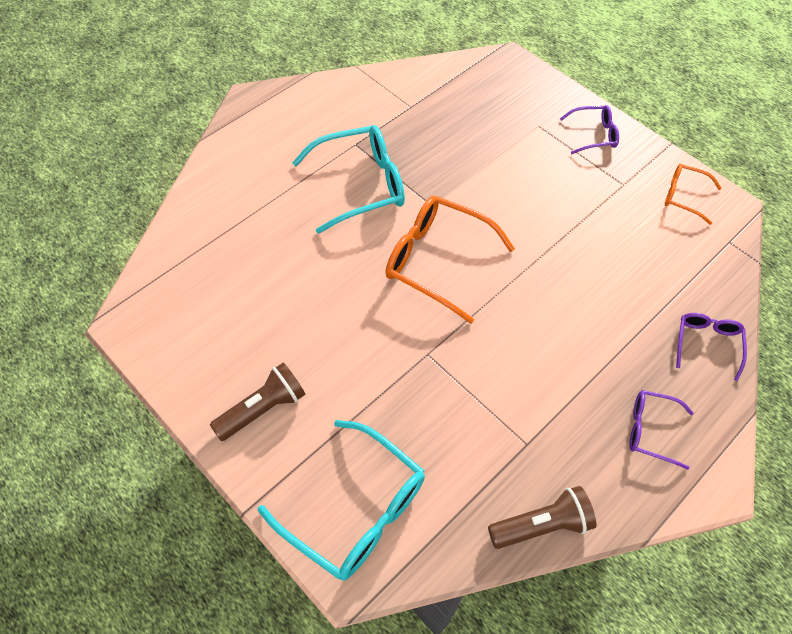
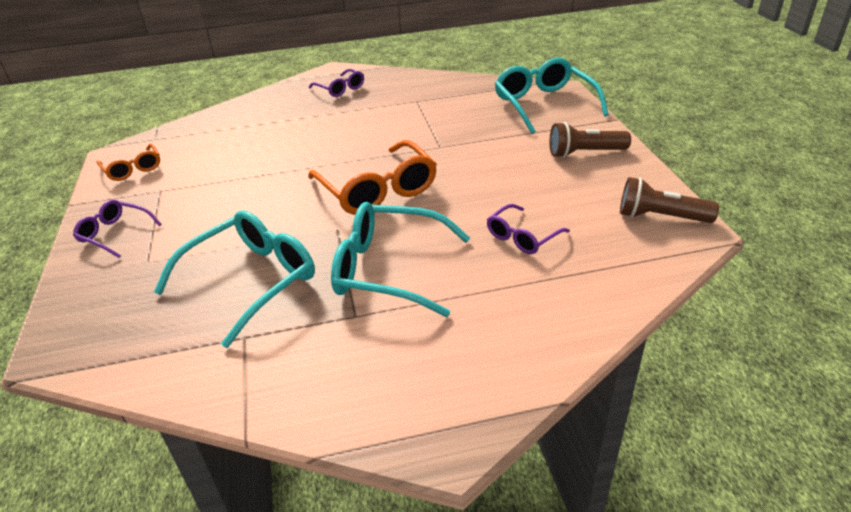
camera: 145 degrees left, 20 degrees down
(448, 140) = (251, 281): none -> turquoise glasses
(541, 525) = (441, 79): brown flashlight -> brown flashlight (660, 217)
(706, 344) = (256, 105): purple glasses -> purple glasses (522, 237)

